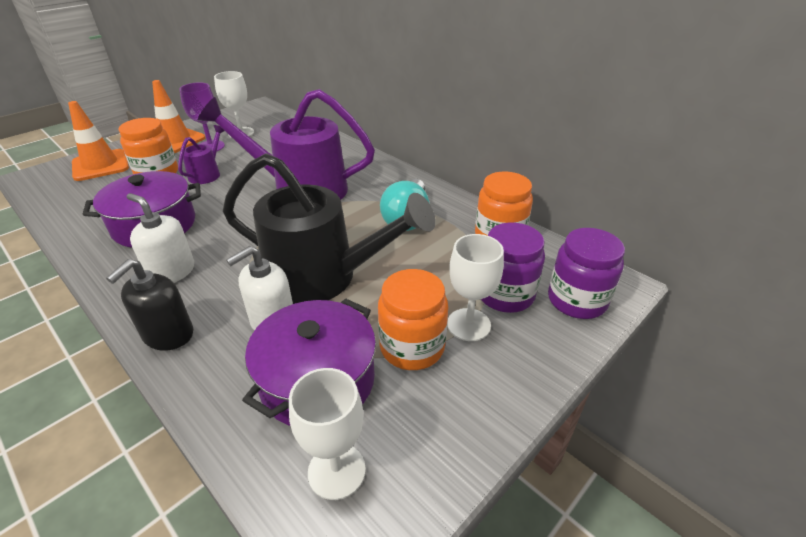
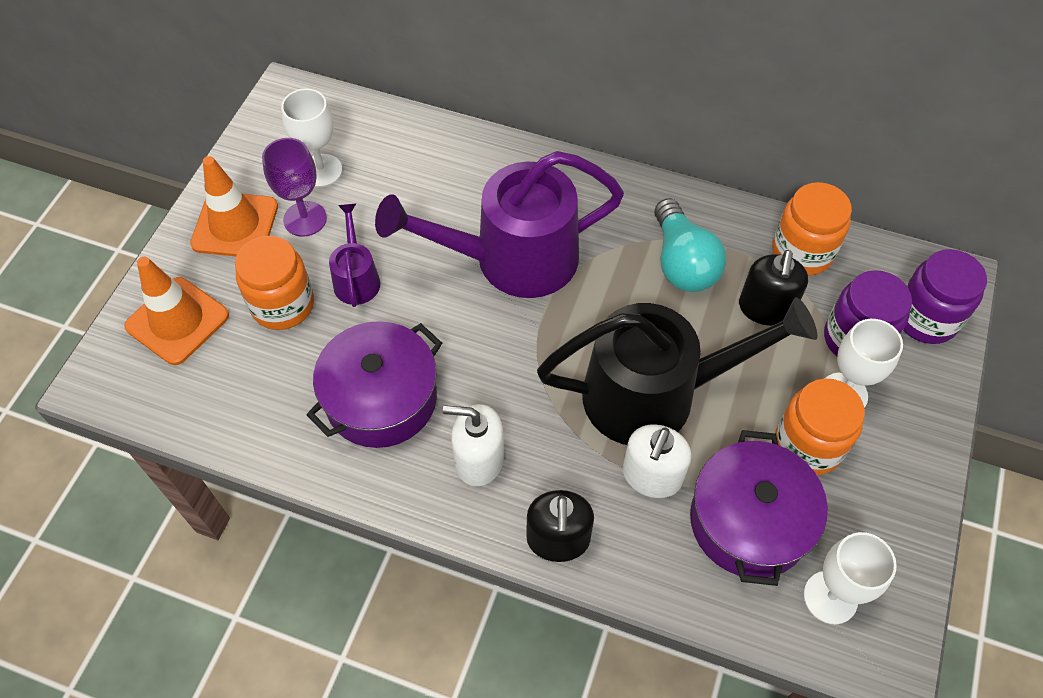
camera: 25 degrees left, 20 degrees up
(447, 256) = (765, 308): none -> black soap dispenser

